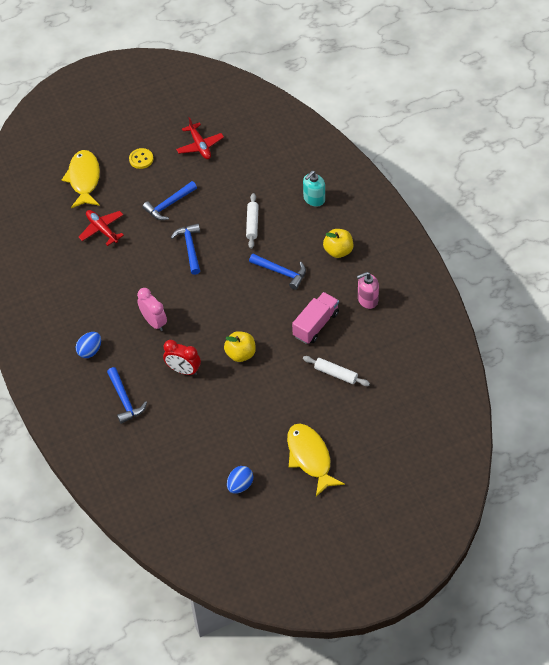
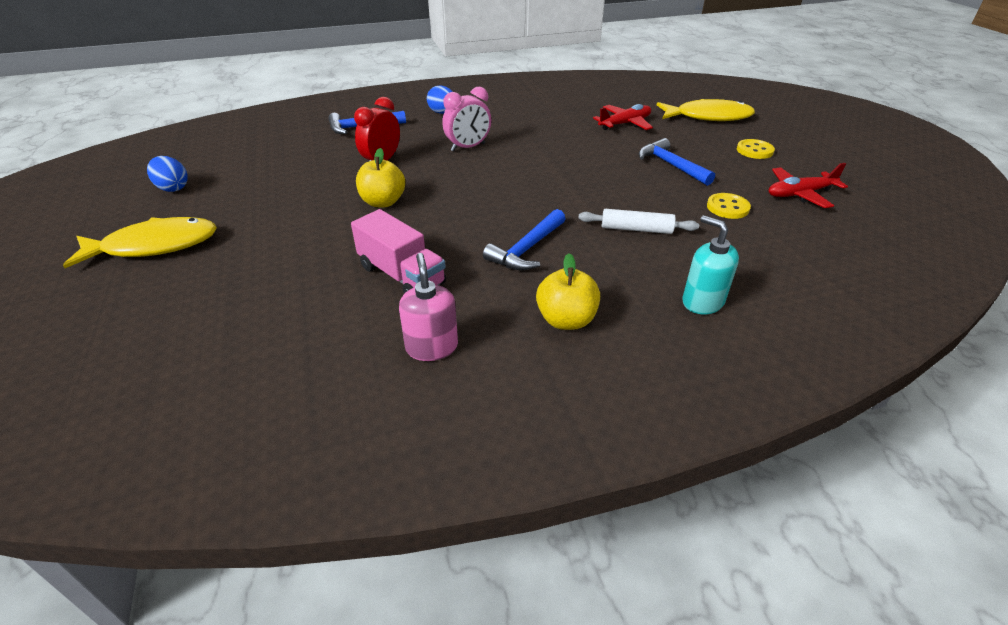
camera: 95 degrees right, 15 degrees down
(190, 248) = (589, 176): blue hammer -> none
(221, 181) = (727, 207): none -> yellow button
(336, 374) = (286, 287): white rolling pin -> none

